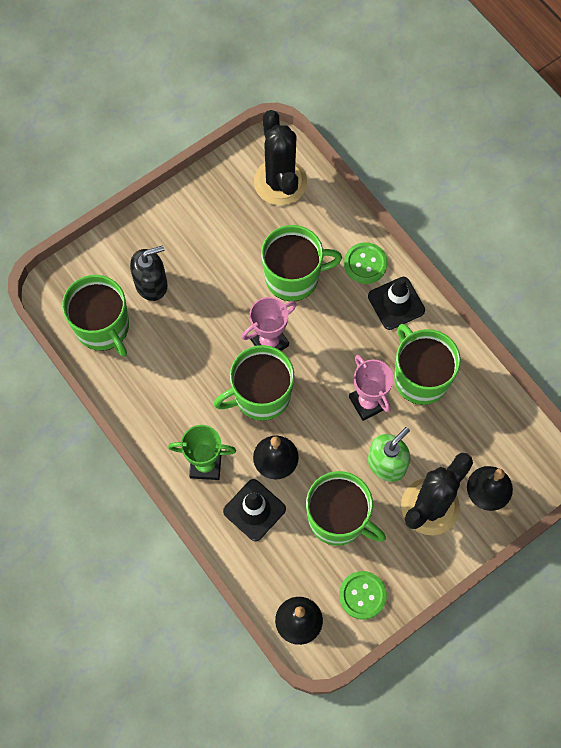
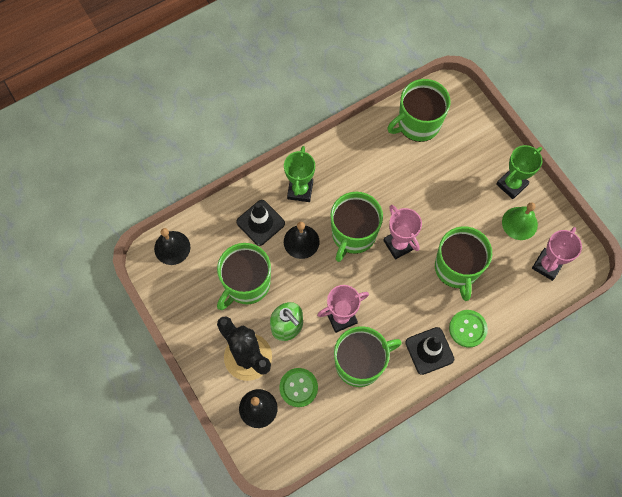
camera: 95 degrees right, 0 degrees up
(151, 284) = (454, 159): black soap dispenser -> none
(181, 219) = (511, 184): none -> green trophy
(230, 210) = (519, 223): none -> green bell
(261, 395) = (353, 234): green mug -> green mug turned 135 degrees counterclockwise
(280, 182) = (547, 265): black cactus -> pink trophy
(362, 595) = (184, 296): green button -> green button (298, 387)

